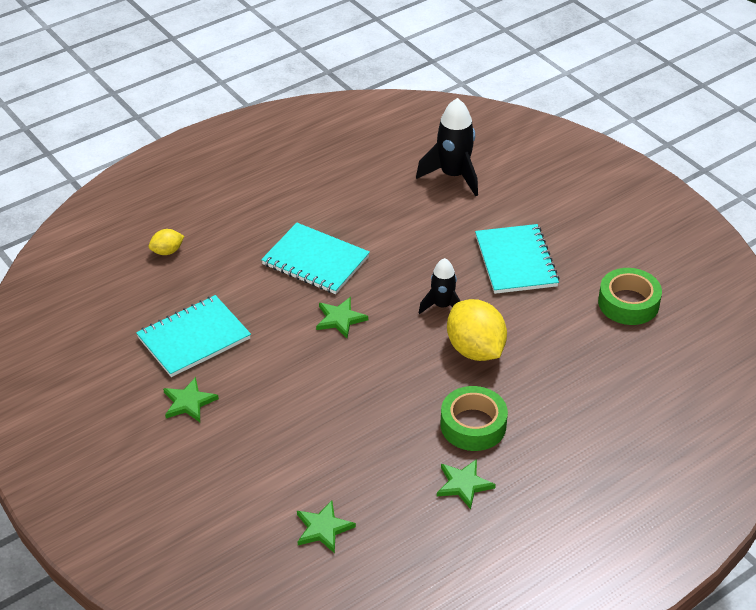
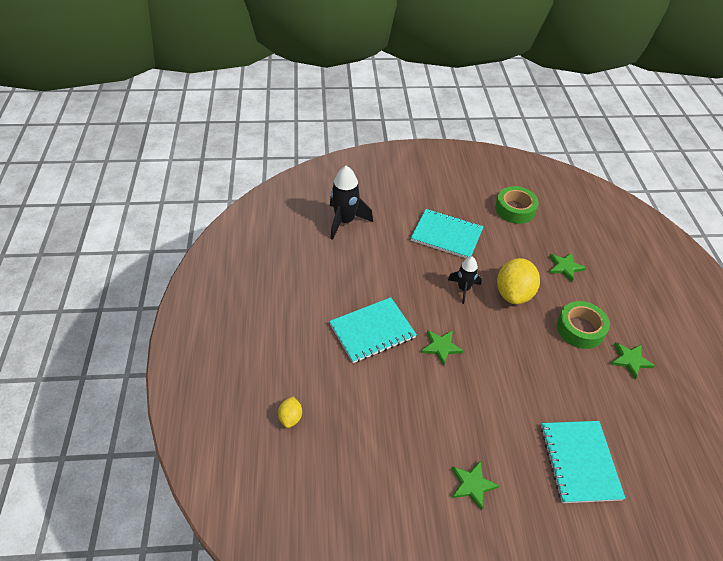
camera: 60 degrees left, 5 degrees up
(194, 338) = (403, 447): turquoise notebook -> turquoise notebook (579, 462)
(323, 528) = (641, 458): green star -> green star (565, 267)
(475, 350) = (513, 294): yellow lemon -> yellow lemon turned 75 degrees counterclockwise

